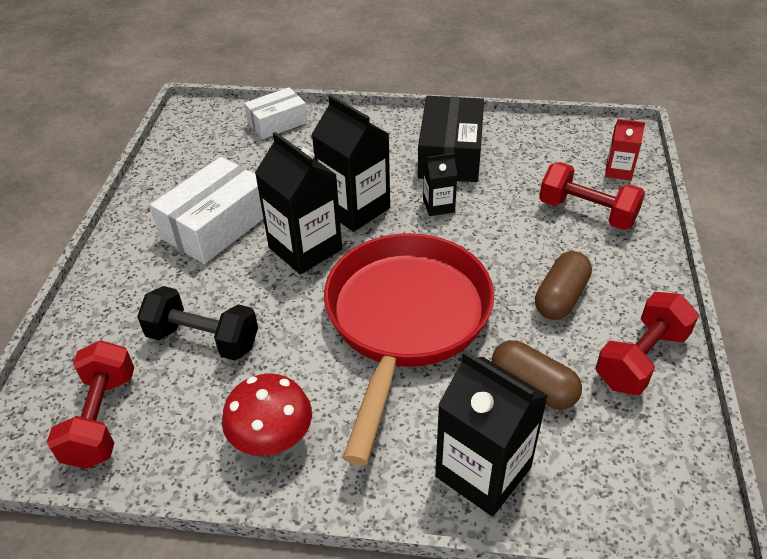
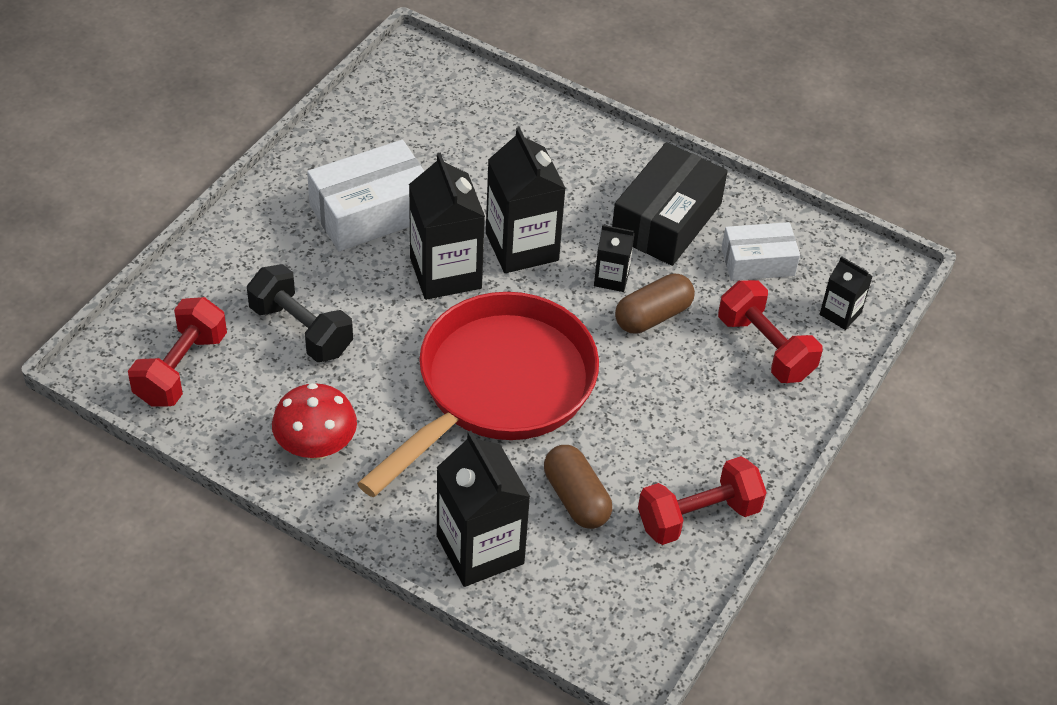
camera: 20 degrees right, 5 degrees up
(277, 123) = (500, 106): white box -> white box (758, 261)
(561, 297) = (666, 426): brown capsule -> brown capsule (653, 316)
(618, 171) = (840, 313): red carton -> black carton

